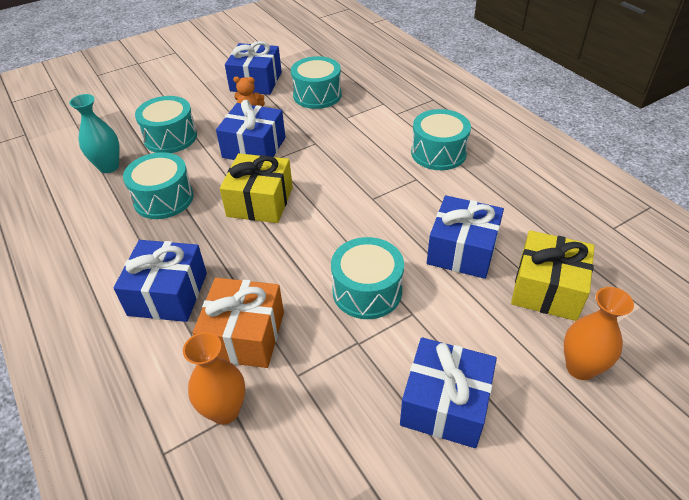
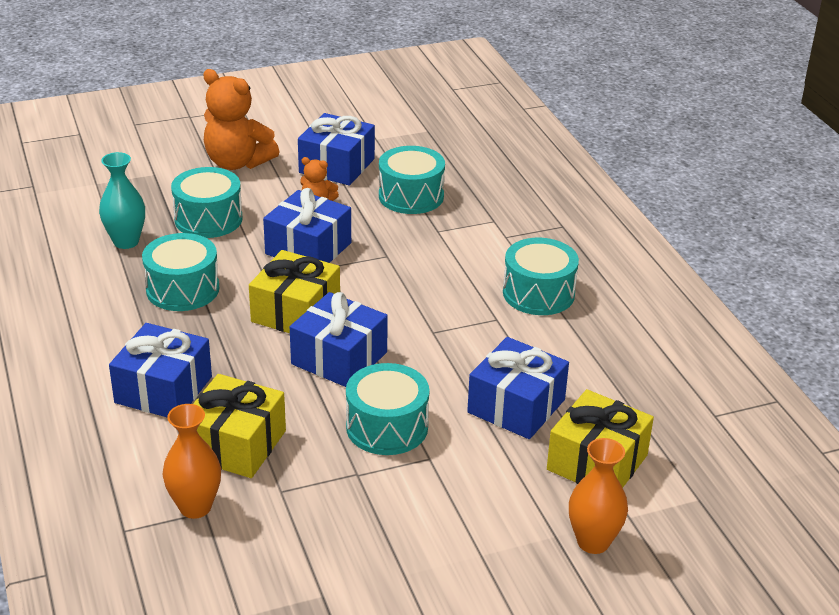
camera: 10 degrees right, 10 degrees down
(182, 91) = (237, 163): none -> orange teddy bear
(244, 335) = (235, 444): orange gift -> yellow gift
(445, 404) = (428, 545): blue gift -> blue gift (339, 358)

